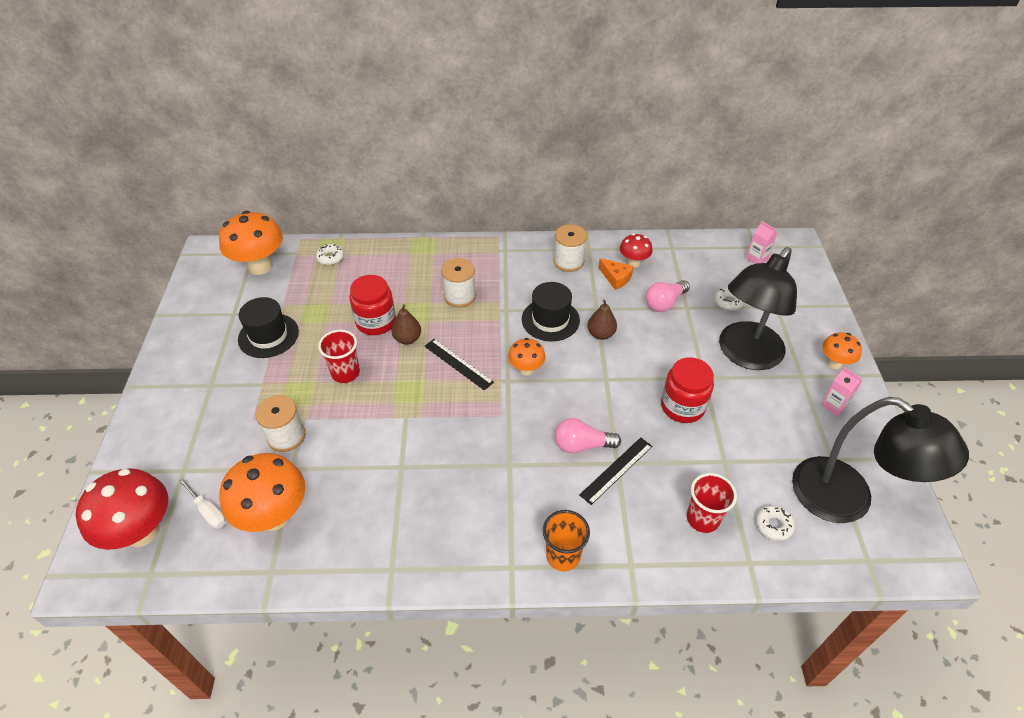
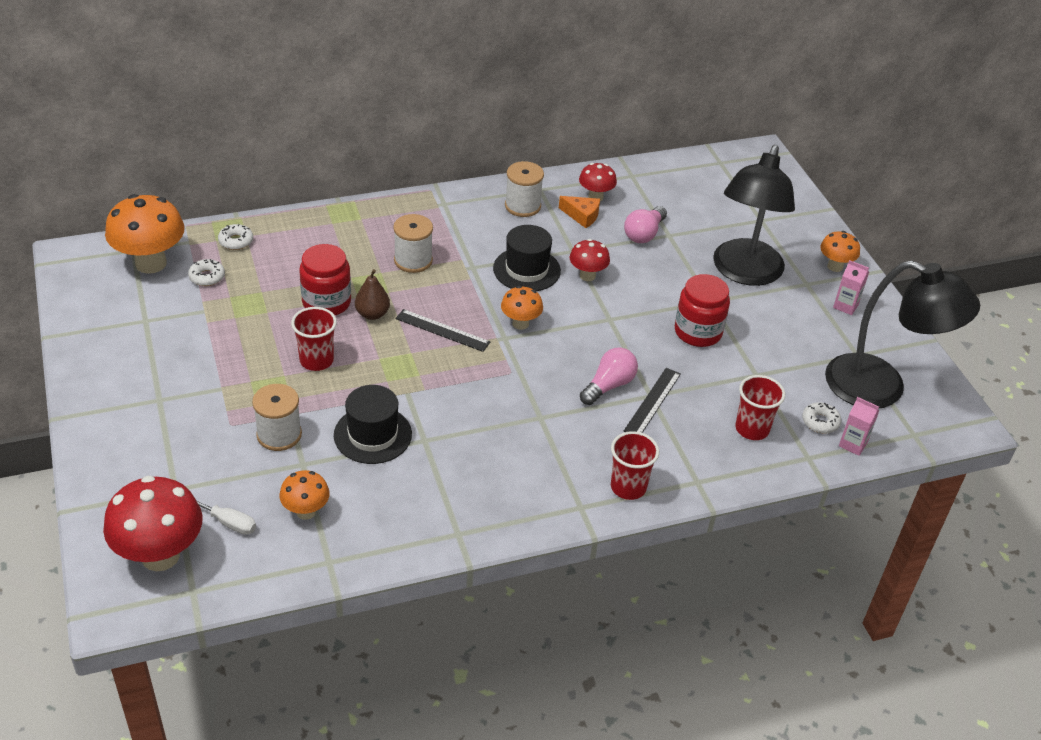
camera: 20 degrees left, 5 degrees down
(268, 335) = (202, 337): black hat -> black hat (372, 435)
(274, 516) = (306, 511): orange mushroom -> orange mushroom, size x0.54
(563, 556) = (628, 487): orange cup -> red cup
(582, 445) = (609, 385): pink light bulb -> pink light bulb turned 150 degrees clockwise
(601, 334) = (587, 276): brown pear -> red mushroom
(728, 302) = (710, 223): white donut -> white donut (207, 277)
(756, 259) = (726, 175): pink carton -> pink carton (853, 444)

